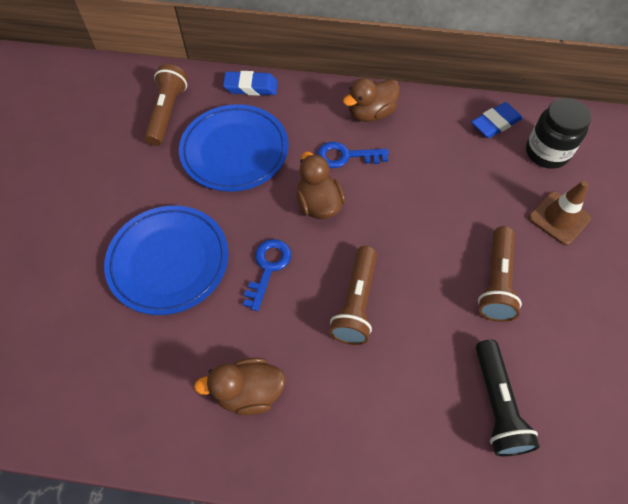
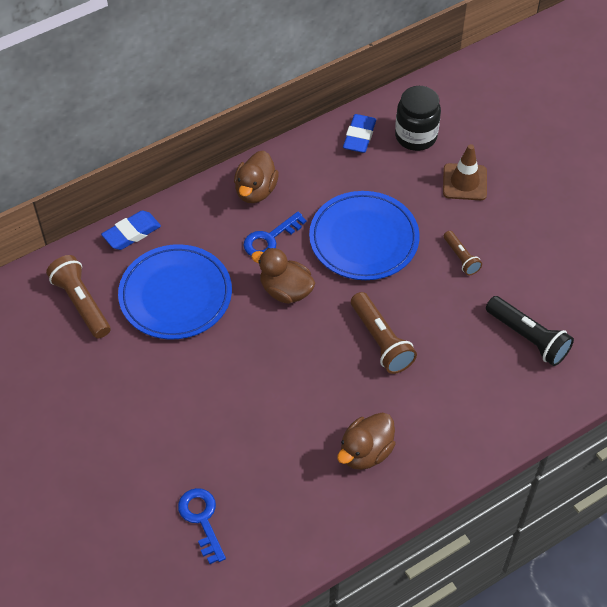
camera: 40 degrees left, 5 degrees down
(169, 261) = (214, 413): blue plate -> blue plate (364, 239)
(268, 268) = (295, 363): blue key -> blue key (202, 519)
(496, 282) = (461, 258): brown flashlight -> brown flashlight, size x0.59

